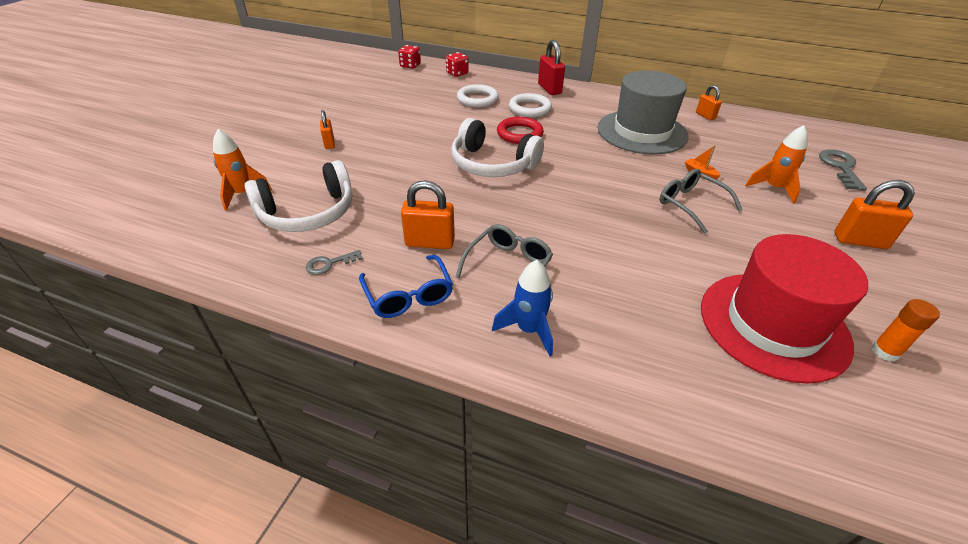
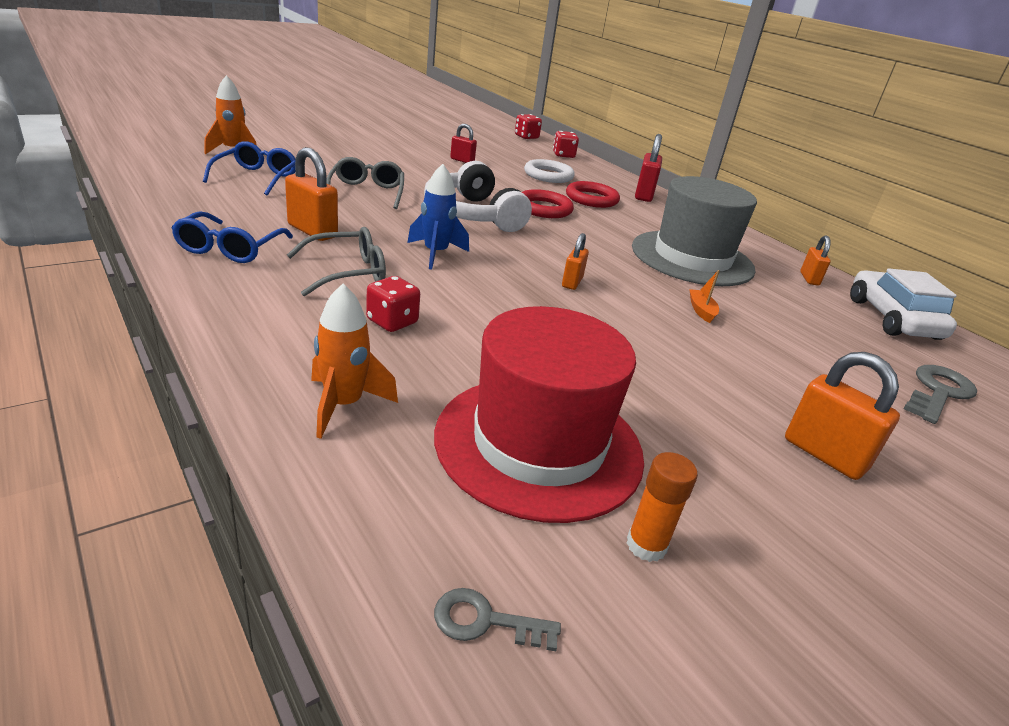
camera: 30 degrees right, 10 degrees down
(308, 213) = (256, 178): white headphones -> blue glasses
(329, 143) = (355, 152): orange padlock -> orange padlock (572, 282)
(329, 264) = (212, 207): grey key -> grey key (485, 621)
(409, 113) = (462, 160): none -> red padlock
(529, 329) = (279, 313): blue rocket -> blue rocket (436, 254)
(530, 109) = (591, 199): white ring -> red ring
(592, 289) = (392, 322): none -> red dice
(691, 205) = (636, 324): grey glasses -> grey glasses (367, 192)
(768, 125) = (892, 319): none -> white car
(773, 188) = (783, 362): orange rocket -> orange rocket (344, 405)

